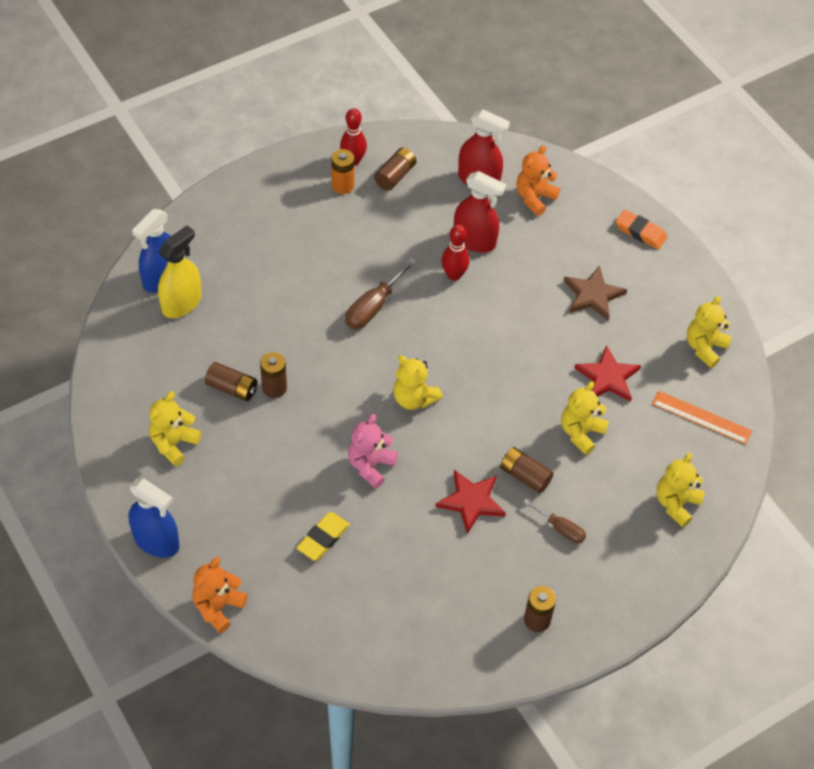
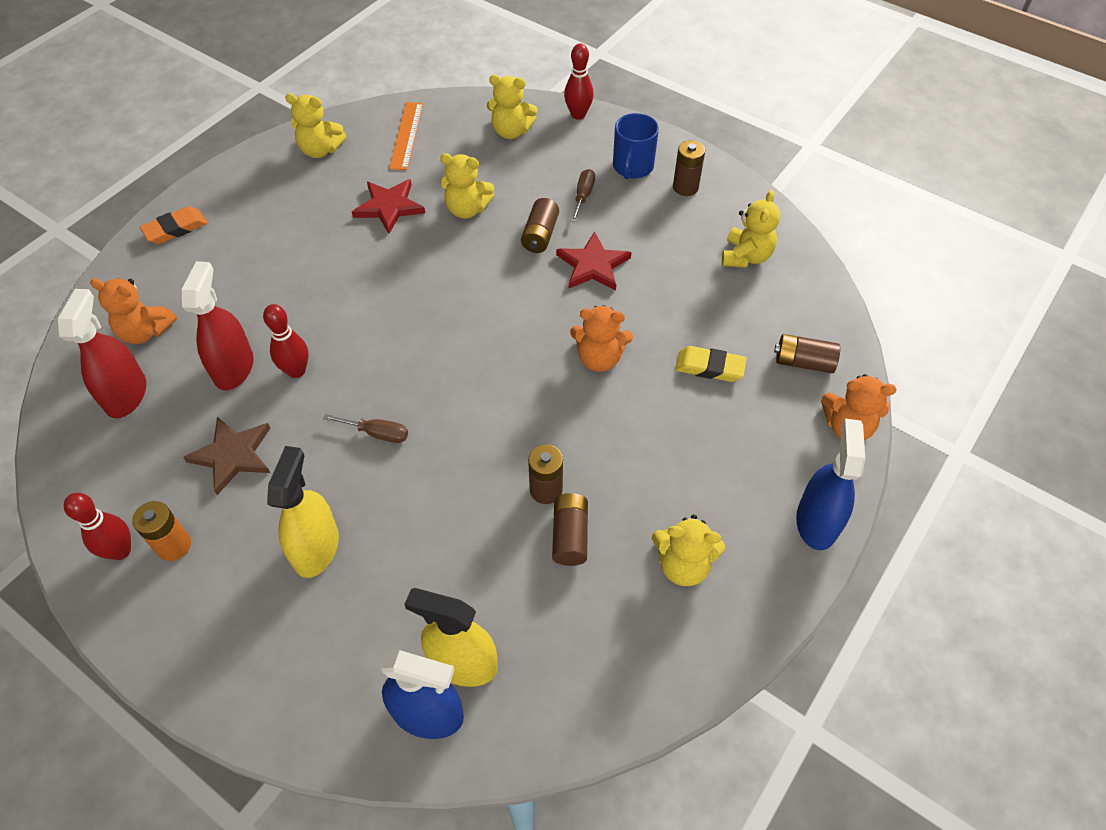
camera: 110 degrees left, 0 degrees up
(301, 253) = (316, 548): none -> yellow spray bottle
(370, 466) = (599, 358): pink teddy bear -> orange teddy bear
(373, 307) = (377, 433): brown screwdriver -> brown screwdriver, size x0.63
(395, 176) = (140, 489): brown battery -> brown battery (803, 362)
(414, 398) = (492, 350): yellow teddy bear -> yellow teddy bear (746, 256)
(583, 586) = (632, 167): none -> blue mug
(593, 295) = (282, 244): brown star -> brown star (233, 455)
(640, 232) = (175, 229): orange eraser -> orange eraser turned 45 degrees clockwise
(681, 571) = (578, 115): none -> red bowling pin

